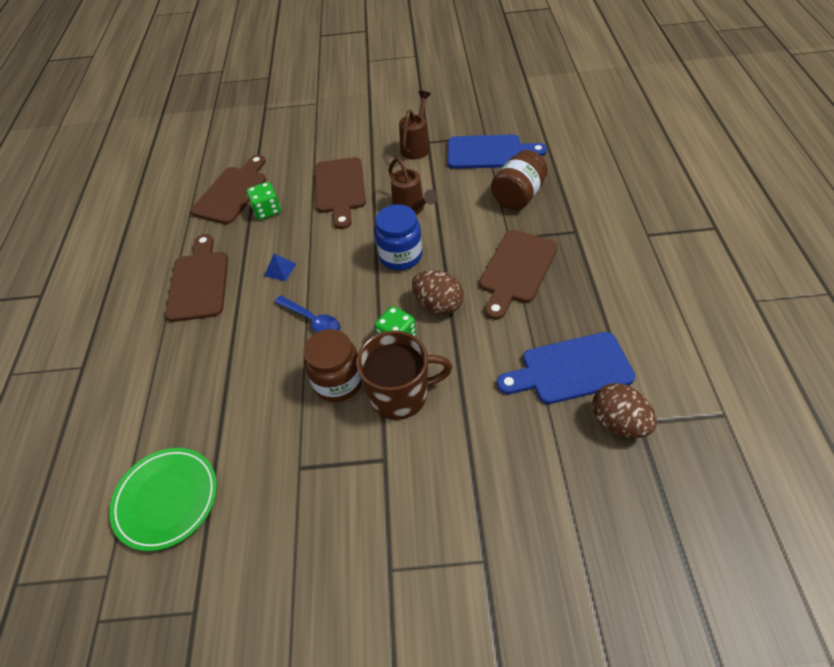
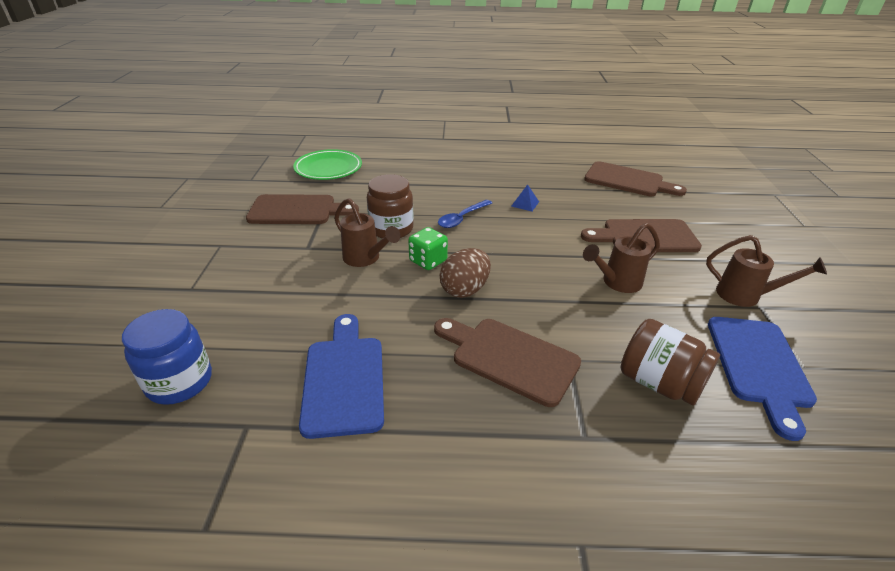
camera: 90 degrees right, 15 degrees down
(199, 282) = (514, 171): brown cutting board -> brown cutting board (297, 210)
(267, 211) = (604, 197): green dice -> none
(400, 256) = (539, 270): blue jar -> blue jar (179, 382)
(400, 393) = (366, 259): brown mug -> brown watering can
(618, 422) = (257, 406): brown egg -> none

